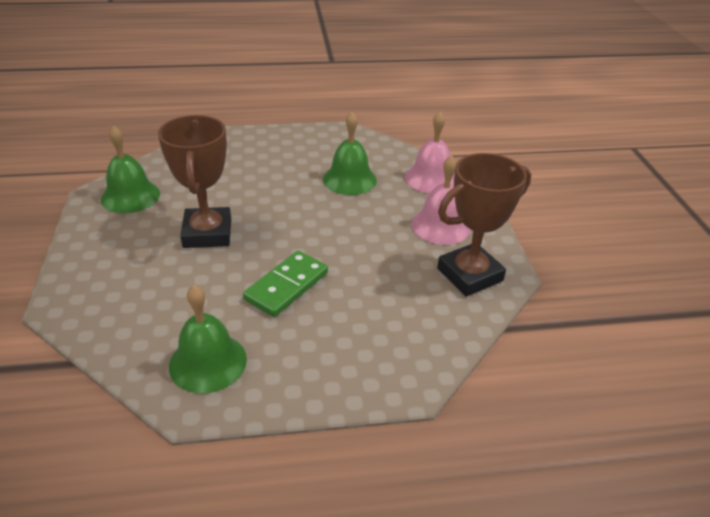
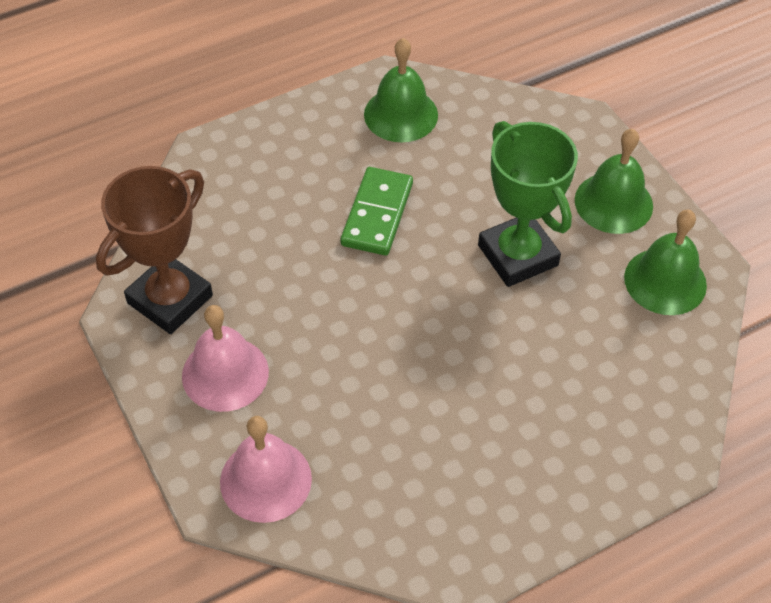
camera: 160 degrees right, 15 degrees up
(207, 233) = (517, 255): brown trophy -> green trophy
(349, 179) = (393, 428): green bell -> green bell (613, 202)

